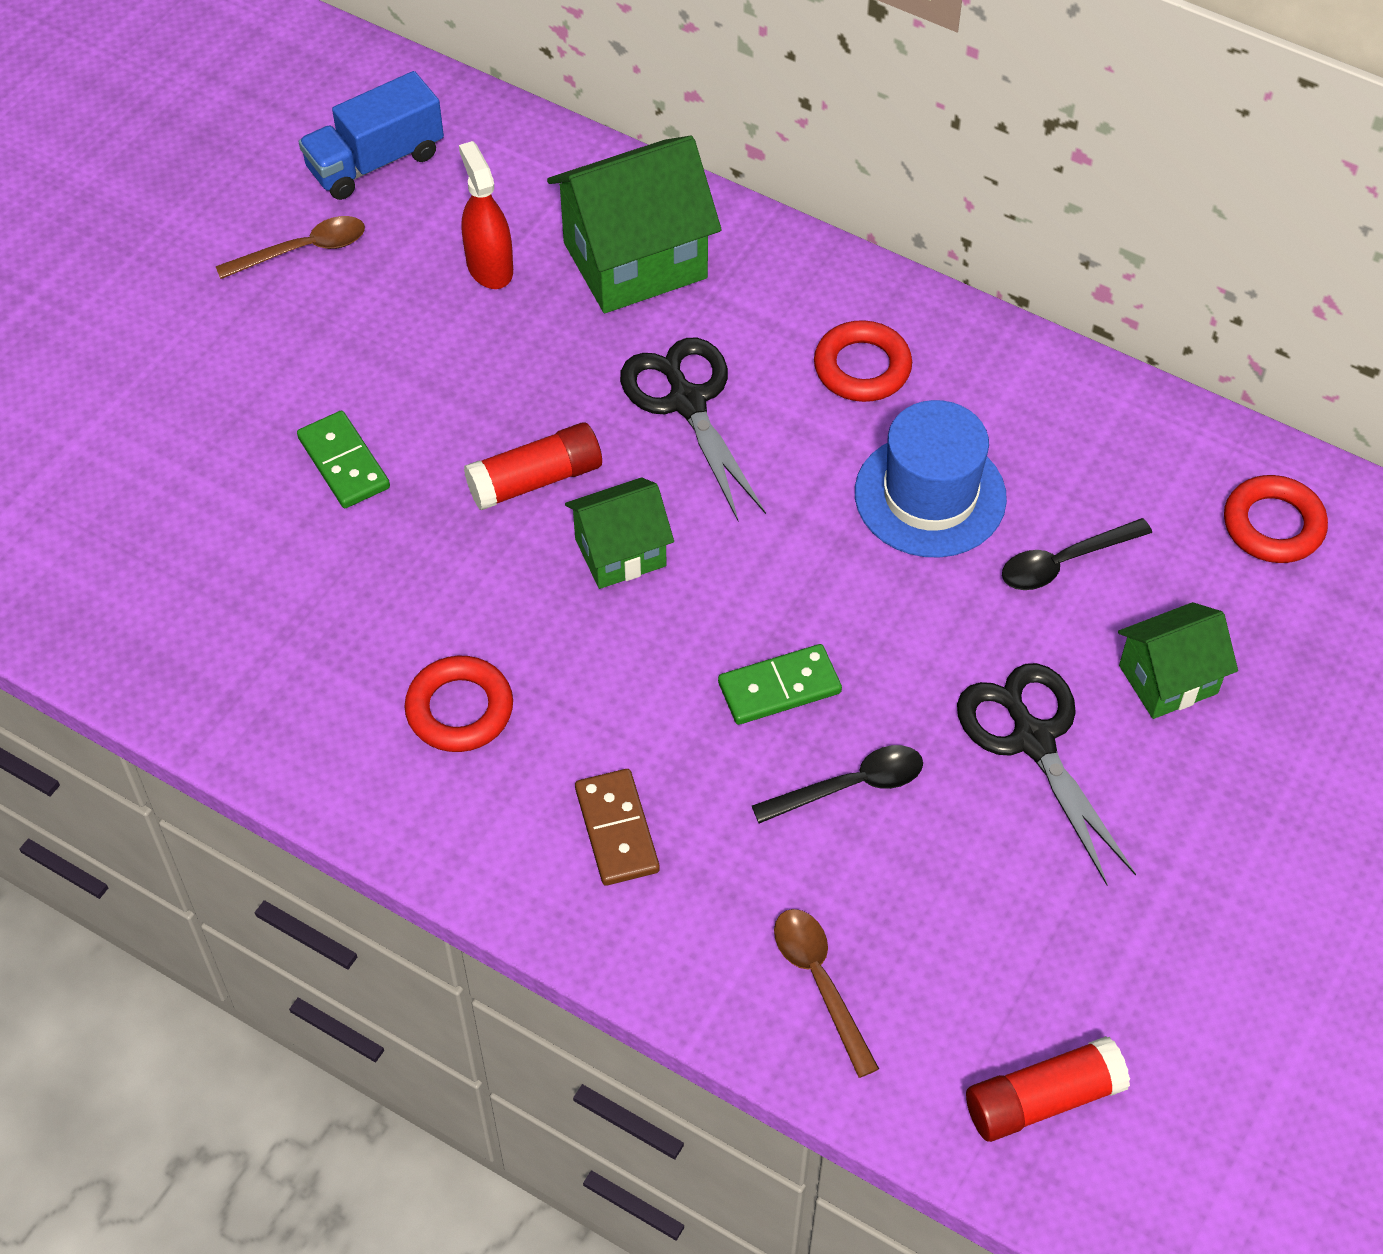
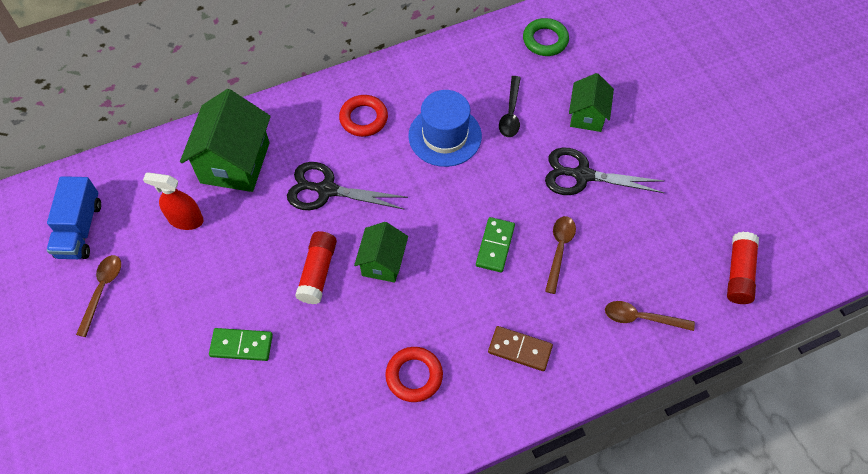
camera: 55 degrees left, 5 degrees up
(850, 786) = (559, 250): black spoon -> brown spoon
(1273, 525) = (545, 40): red ring -> green ring

